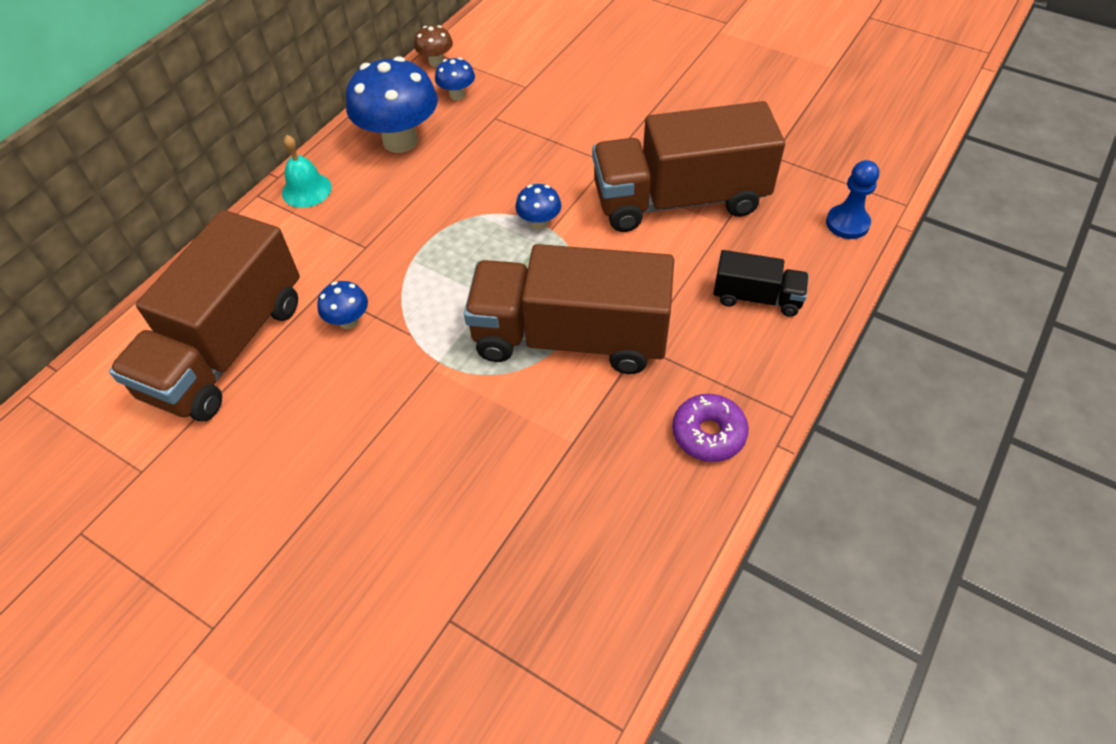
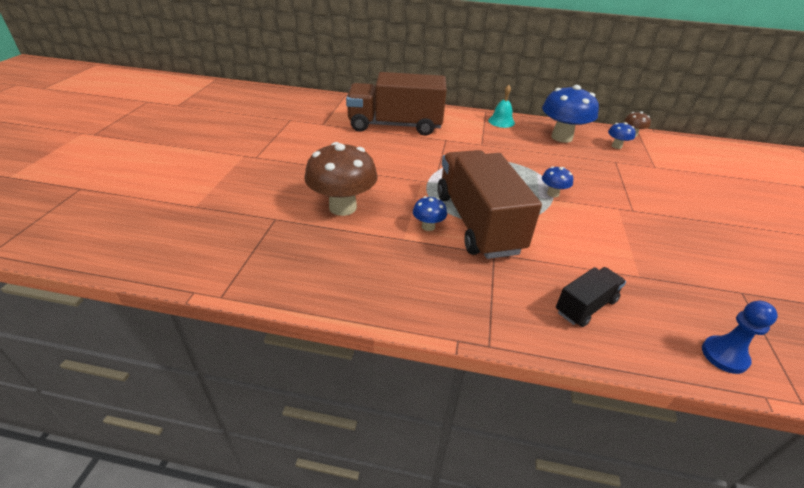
camera: 65 degrees right, 15 degrees down
(348, 321) = (432, 150): blue mushroom -> blue mushroom (428, 226)
(459, 505) = (342, 207): none -> brown mushroom
(679, 200) = (636, 249): brown truck -> none
(708, 433) = (445, 299): purple donut -> none
(757, 297) = (585, 306): black truck -> black truck turned 120 degrees counterclockwise

